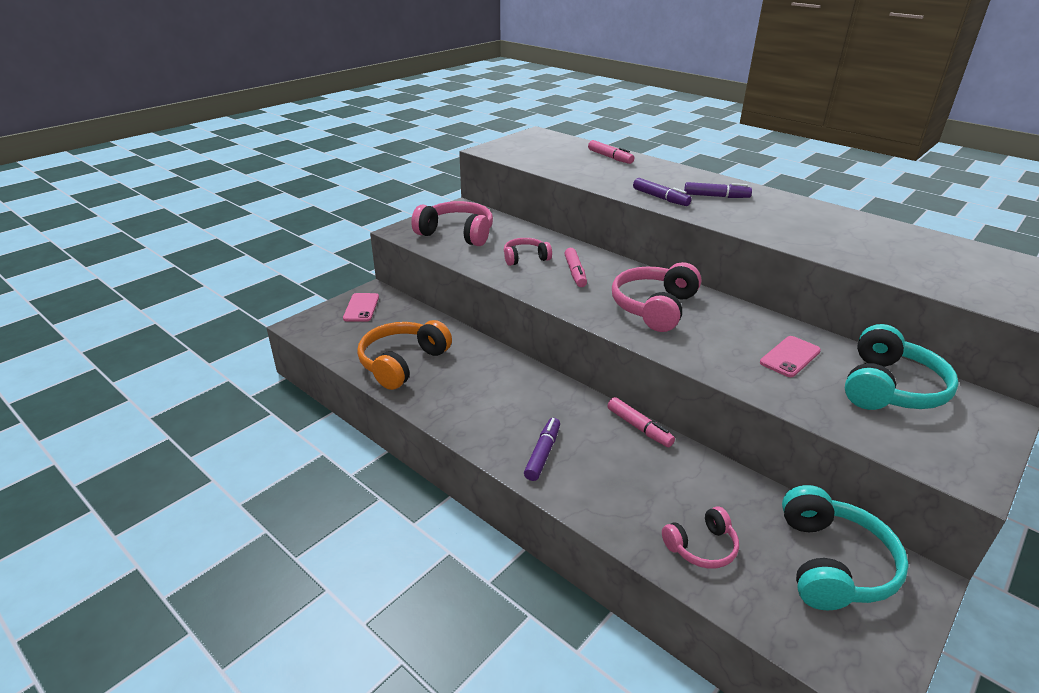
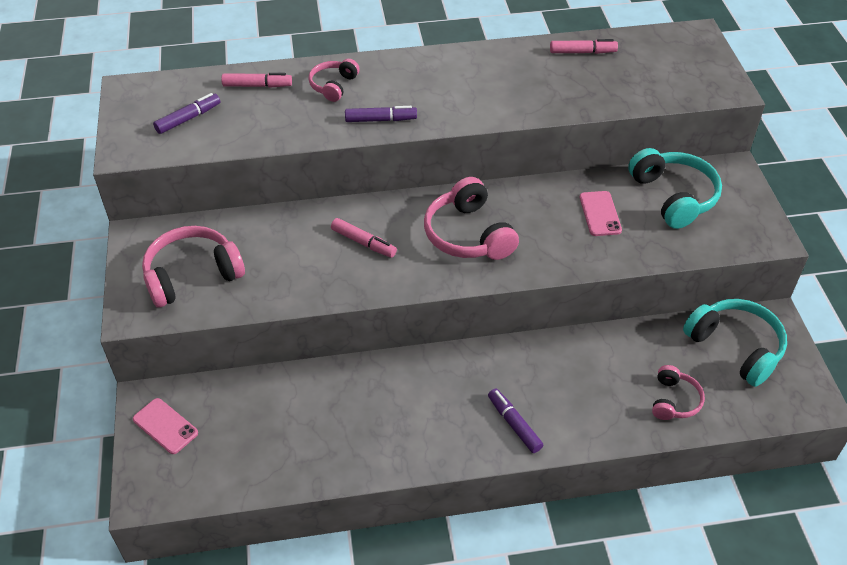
camera: 50 degrees left, 15 degrees up
(402, 363) = (300, 446): orange headphones -> none
(525, 258) = (300, 257): pink headphones -> pink headphones (333, 85)
(639, 427) = (538, 344): pink marker -> pink marker (582, 52)
(716, 196) = (416, 87): purple marker -> purple marker (188, 118)

